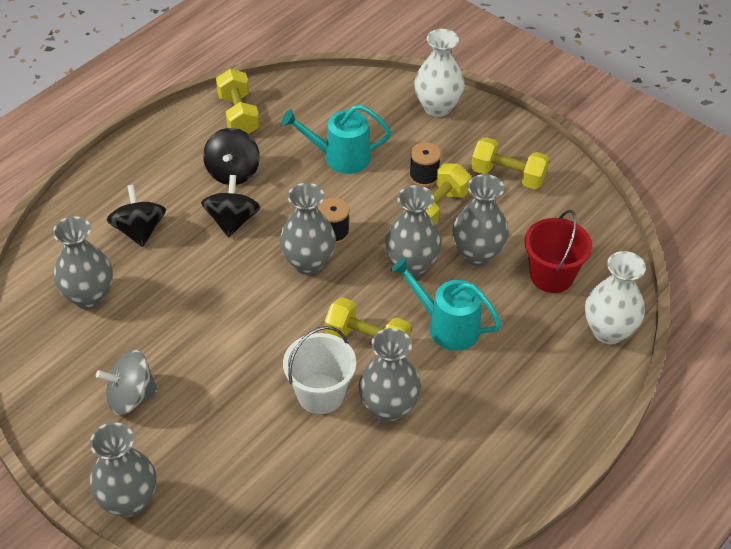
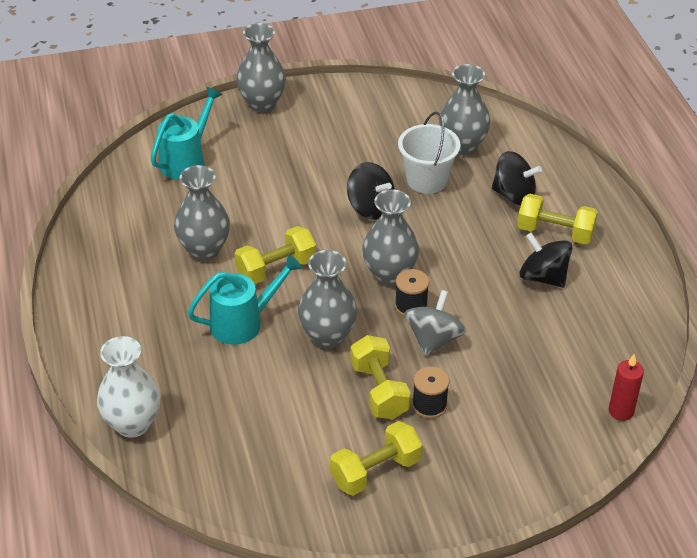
camera: 125 degrees right, 5 degrees down
(131, 397) = (346, 133): grey spinning top -> grey spinning top (434, 339)
(232, 221) = (480, 251): black spinning top -> black spinning top (370, 208)
(238, 115) = (624, 314): yellow dumbbell -> yellow dumbbell (555, 232)
(320, 394) = (253, 221): white bucket -> white bucket (427, 180)
(338, 84) = (621, 411): none -> red candle
(339, 157) = (506, 357): turquoise watering can -> turquoise watering can (187, 160)
(437, 107) = (524, 474): white vase -> none
(477, 254) = (299, 387): grey vase -> none
(551, 276) = (226, 424): red bucket -> none

